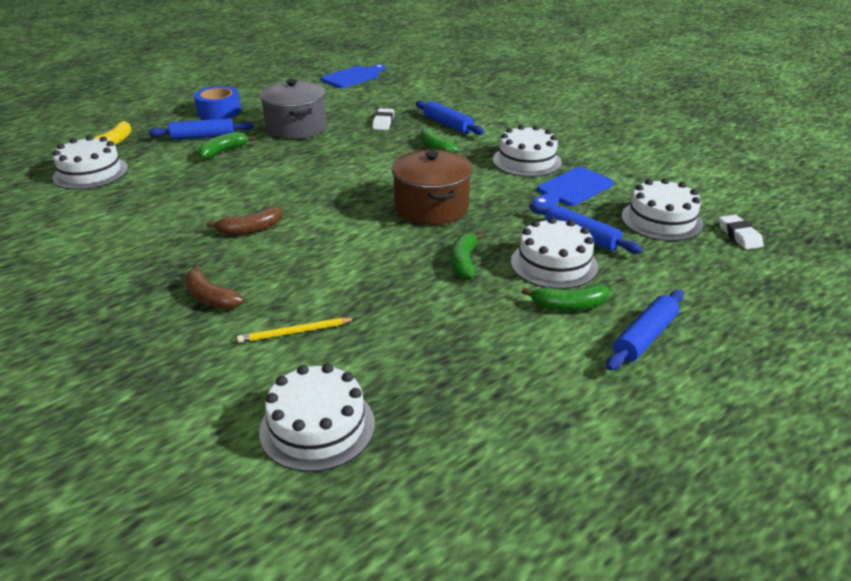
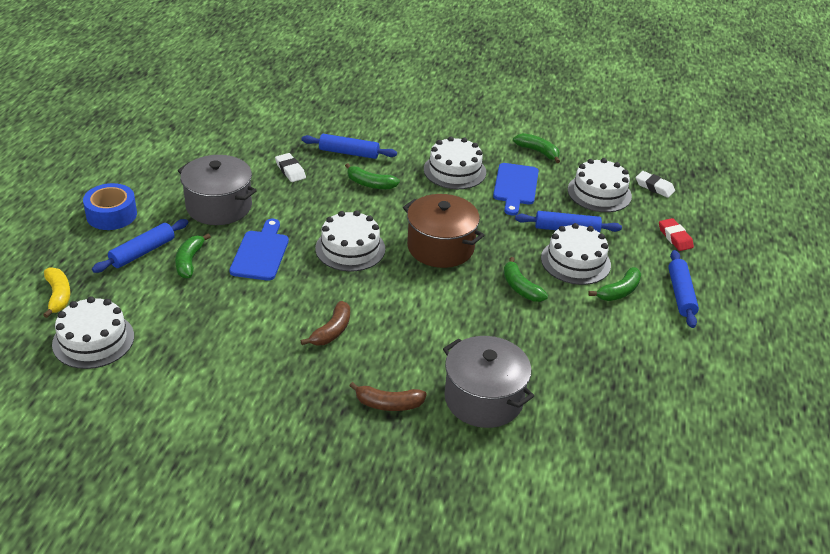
camera: 40 degrees left, 5 degrees up
(295, 332) = (483, 399): yellow pencil -> grey pot
(317, 427) = (582, 453): white cake -> white cake (350, 248)
(353, 77) = (187, 121): blue cutting board -> blue cutting board (261, 253)
(634, 171) = (538, 152): none -> green banana
(707, 285) = (675, 237): none -> red eraser

